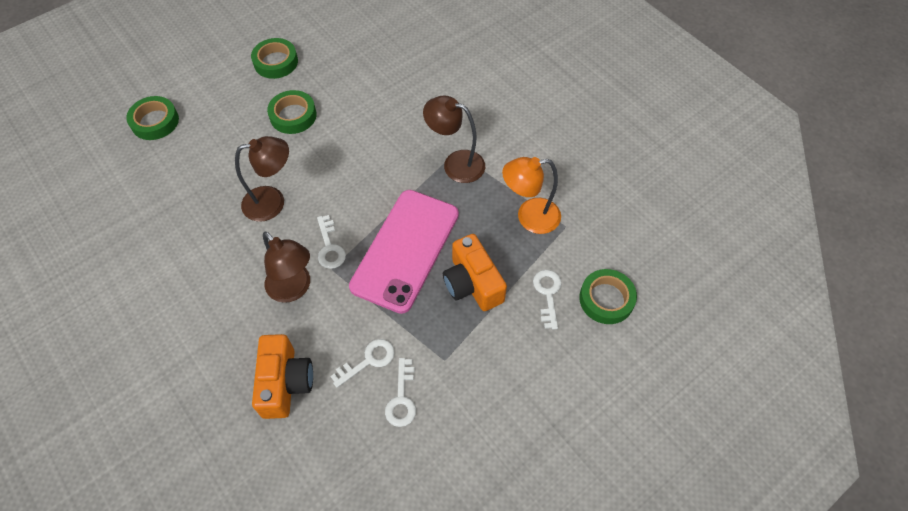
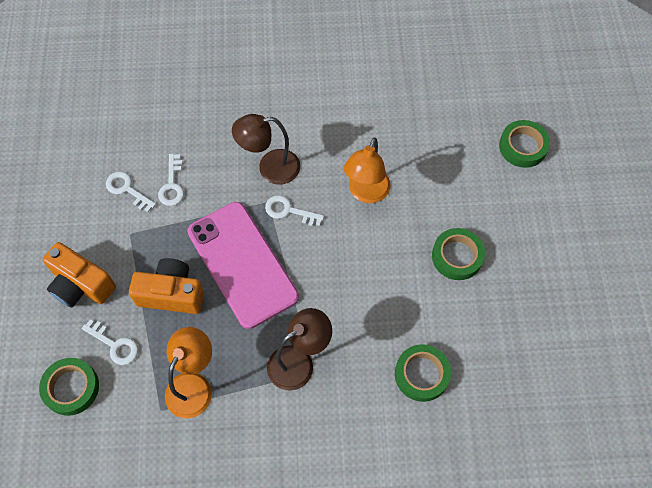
camera: 125 degrees right, 5 degrees up
(273, 202) = (366, 193): brown lamp -> orange lamp
(276, 62) = (543, 277): green tape -> green tape (421, 374)
(285, 383) = (200, 127): orange camera -> orange camera (81, 285)

